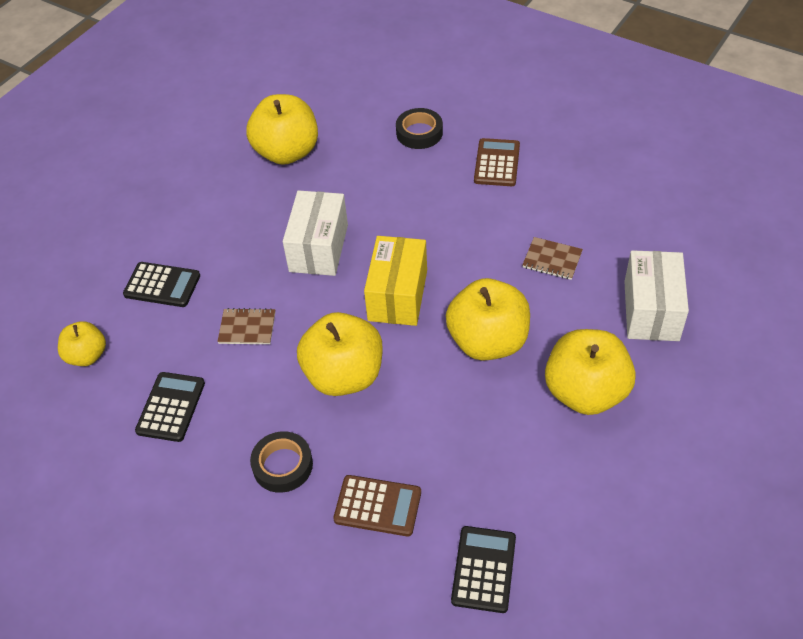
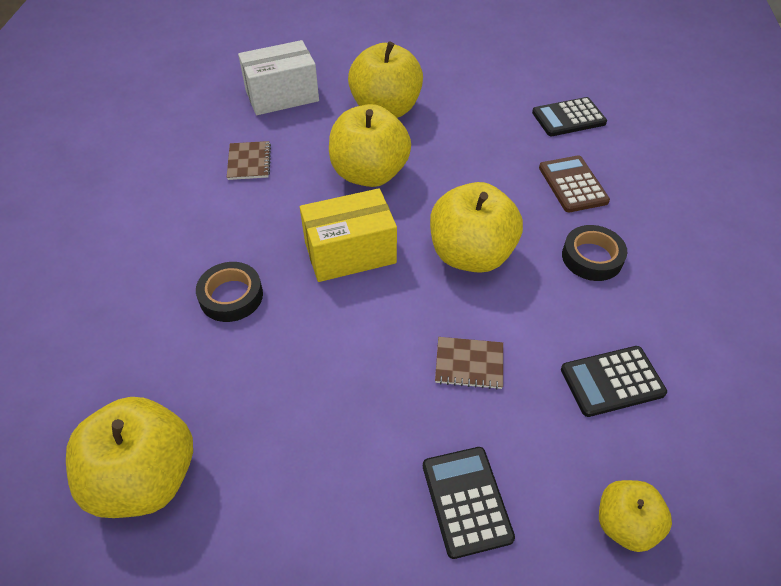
camera: 120 degrees left, 0 degrees up
(247, 327) = (469, 364): brown notebook -> brown notebook turned 60 degrees counterclockwise
(319, 248) = (316, 350): white box -> none
(419, 133) = (71, 331): black tape -> black tape (231, 296)
(496, 163) = (115, 240): brown calculator -> none

